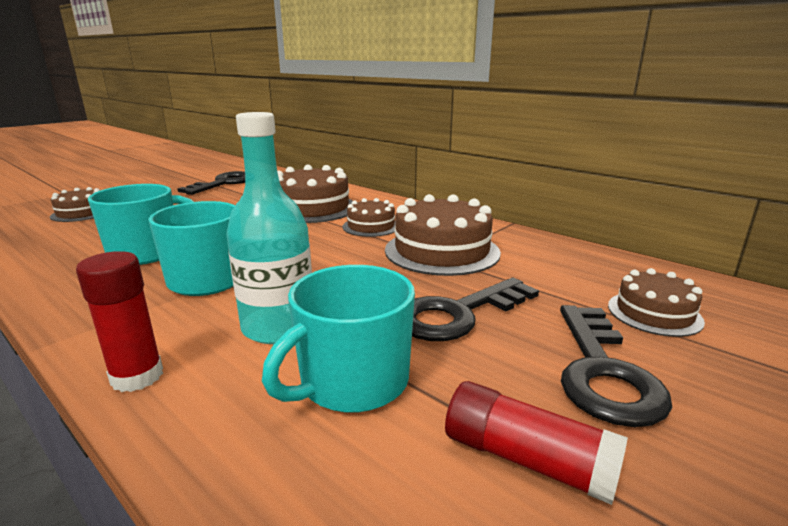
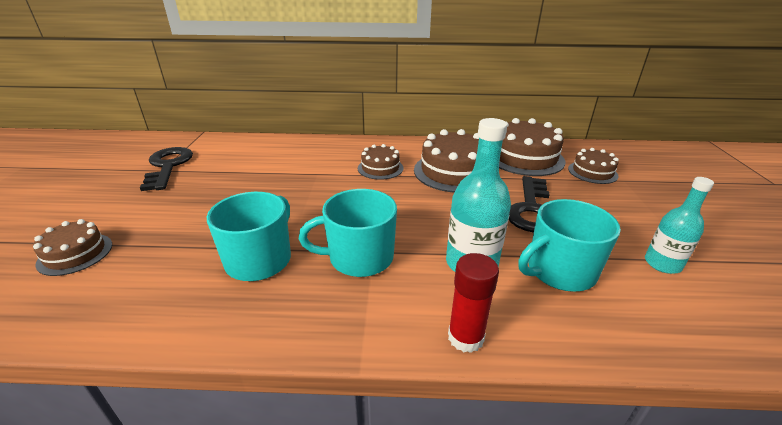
camera: 40 degrees left, 10 degrees up
(312, 208) = (307, 166): brown cake -> brown cake (524, 157)
(352, 382) = (559, 271): turquoise mug -> turquoise mug turned 60 degrees clockwise
(527, 460) = (662, 264): red glue stick -> turquoise bottle
(602, 371) = (622, 211): black key -> none

